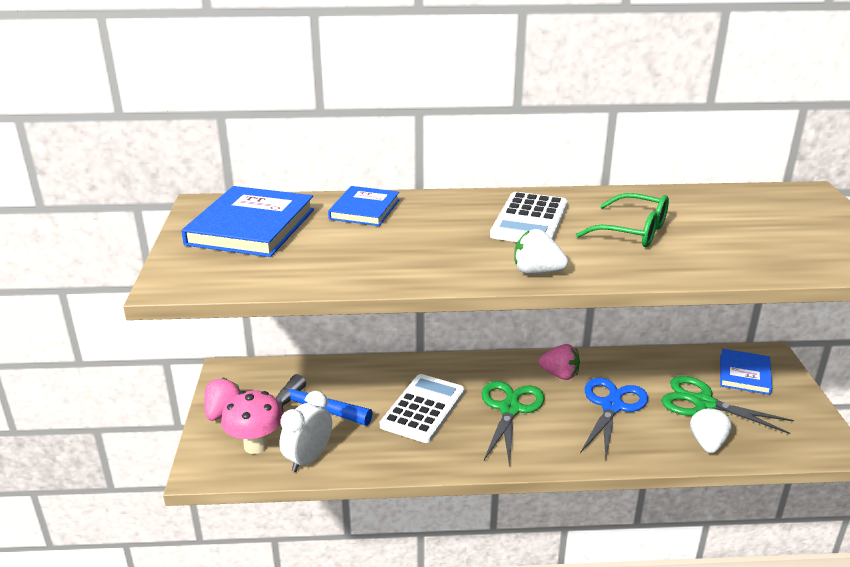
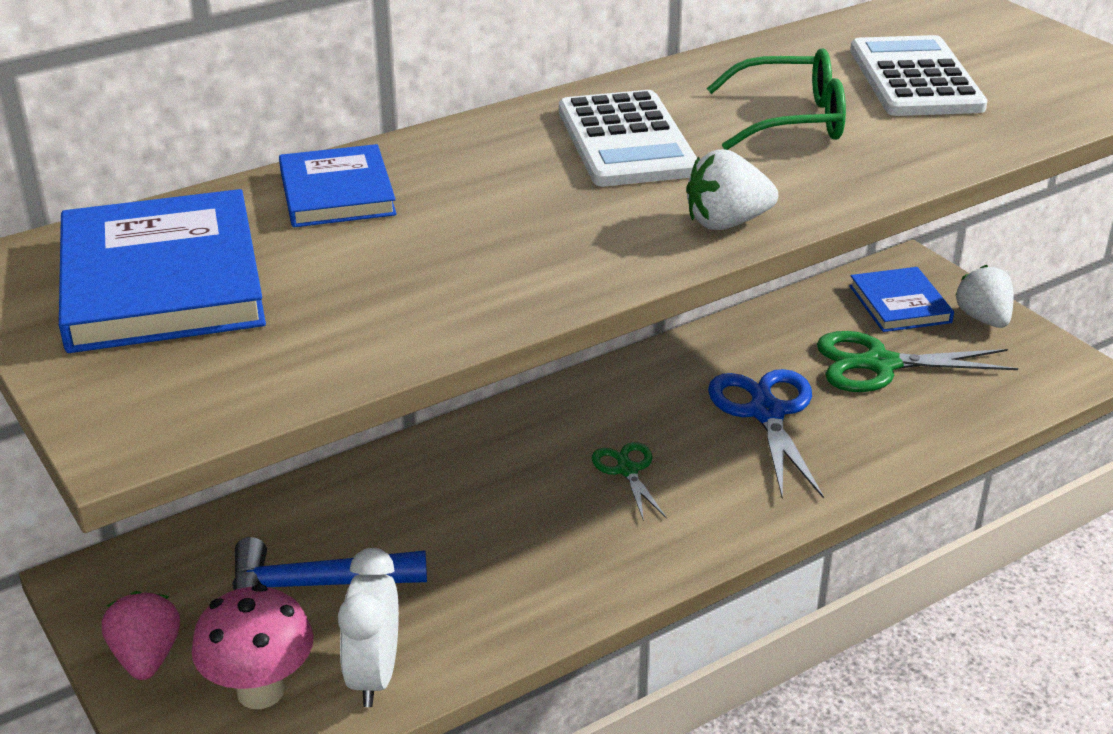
camera: 30 degrees left, 5 degrees up
(423, 409) = (494, 519): white calculator -> white calculator (915, 79)
(510, 409) = (627, 470): green scissors -> green scissors, size x0.56
(559, 375) = (657, 390): pink strawberry -> none
(707, 443) = (929, 421): white strawberry -> white strawberry (983, 319)

